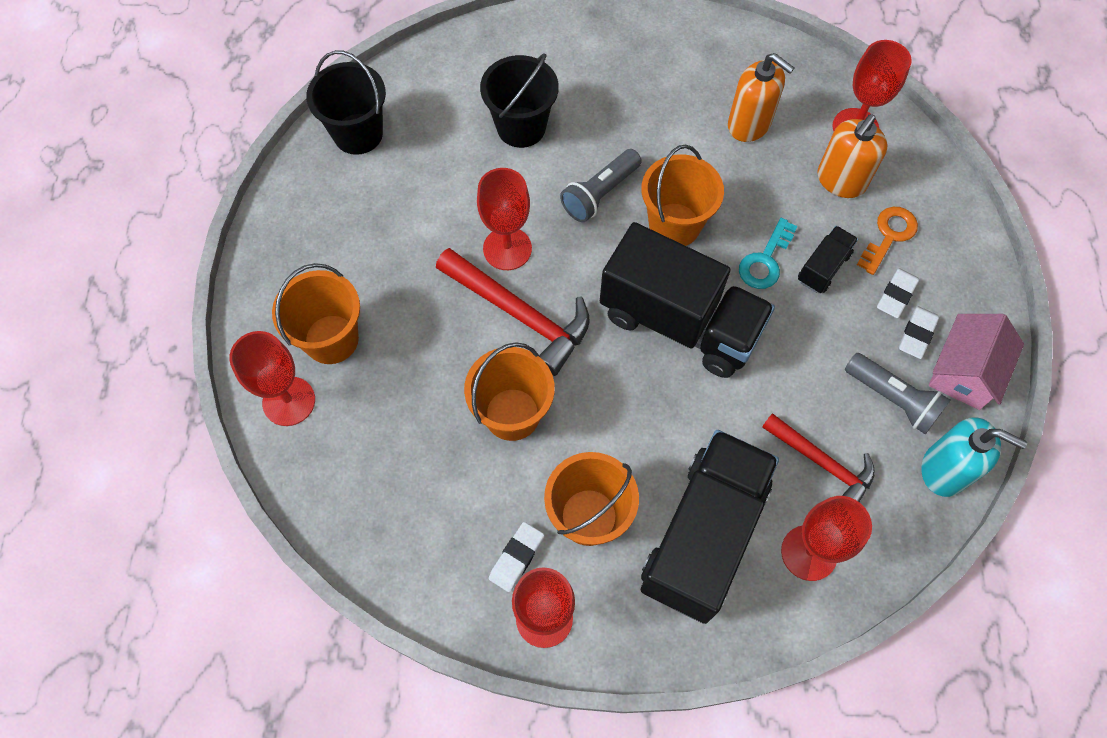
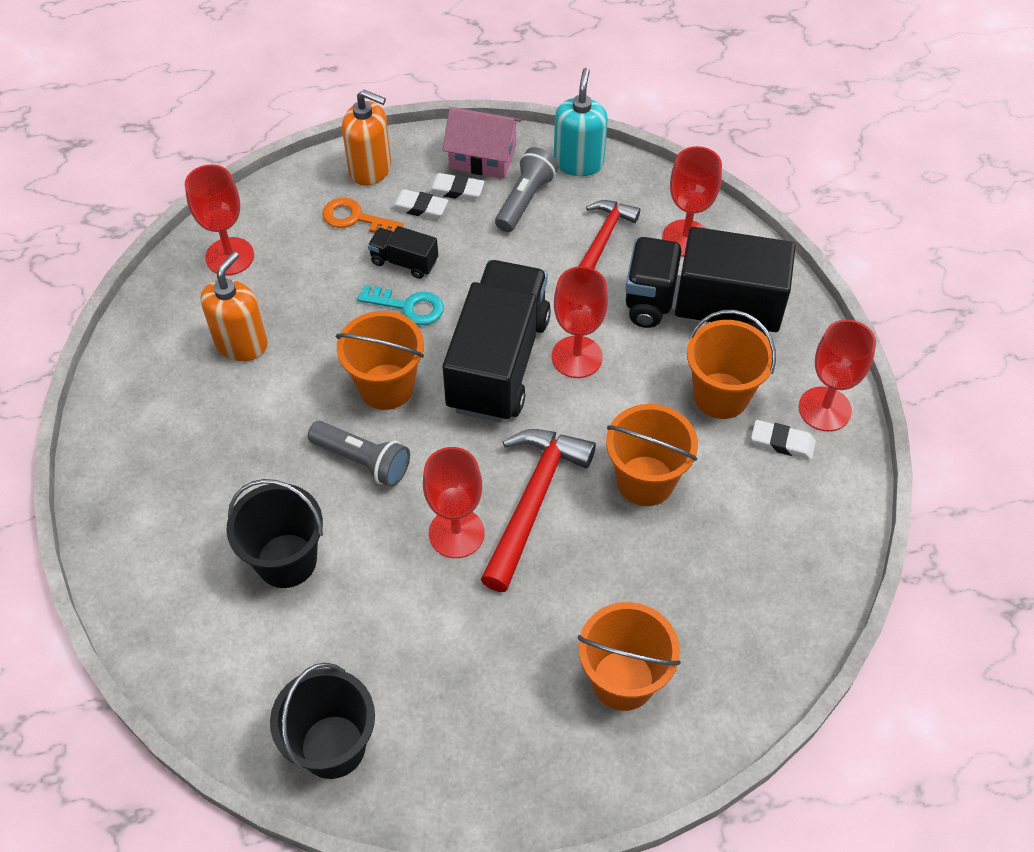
camera: 105 degrees left, 10 degrees down
(289, 401) = (710, 699): red goblet -> red goblet (577, 357)
(841, 180) = (299, 260): orange soap dispenser -> orange soap dispenser (370, 169)

